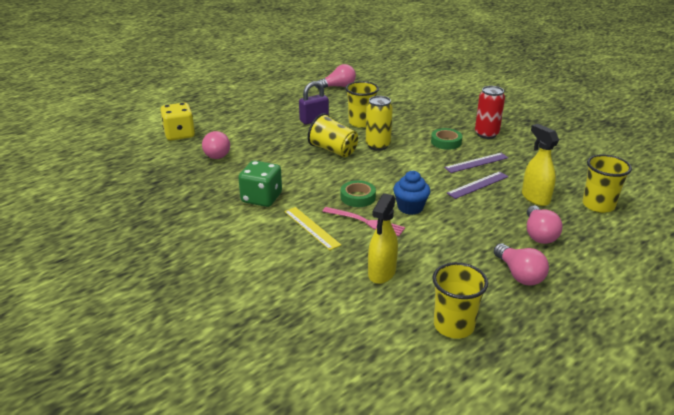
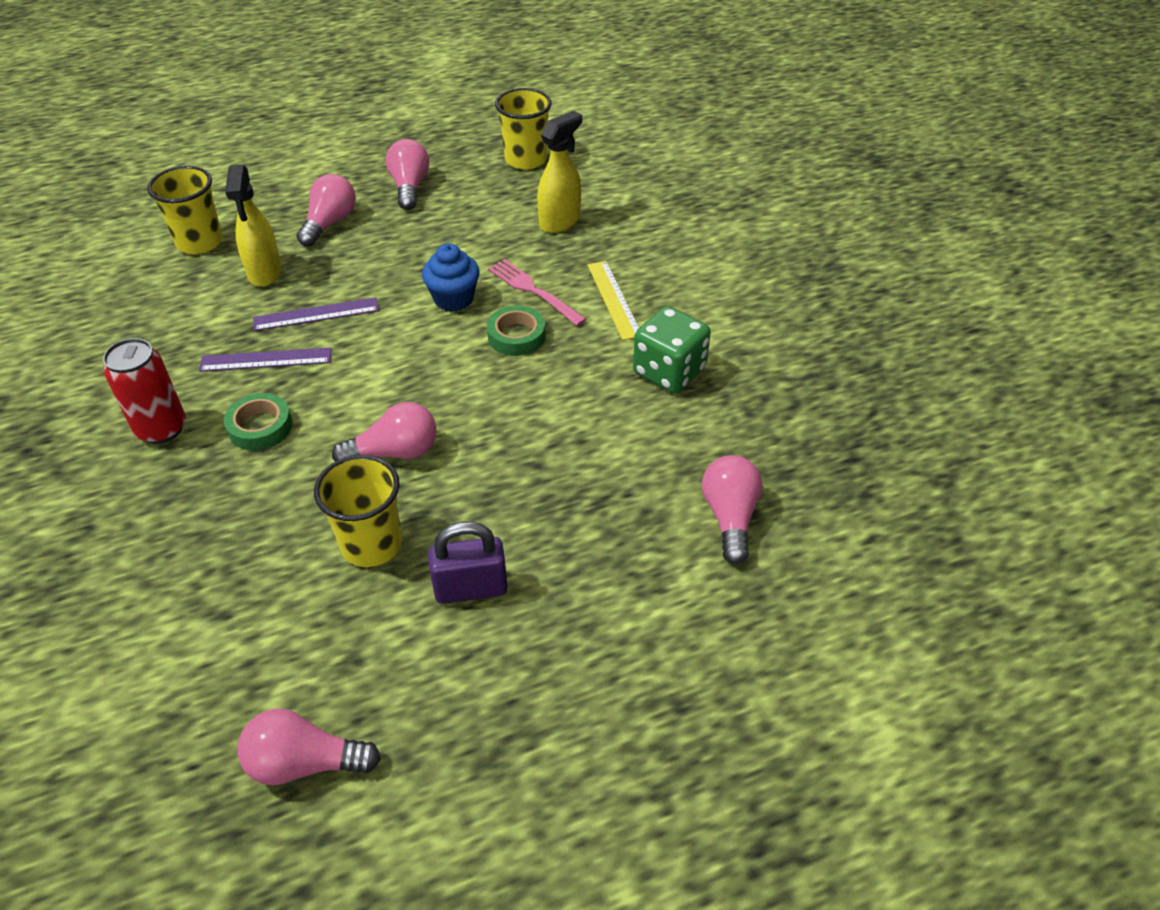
camera: 160 degrees left, 15 degrees up
(179, 134) = (809, 619): yellow dice -> none
(333, 150) = (489, 461): yellow cup -> none
(378, 145) = (395, 452): yellow can -> pink light bulb

